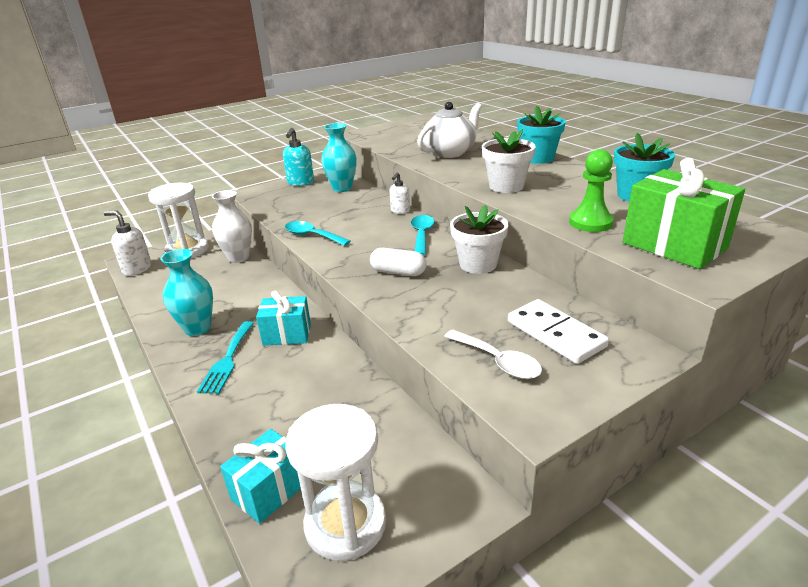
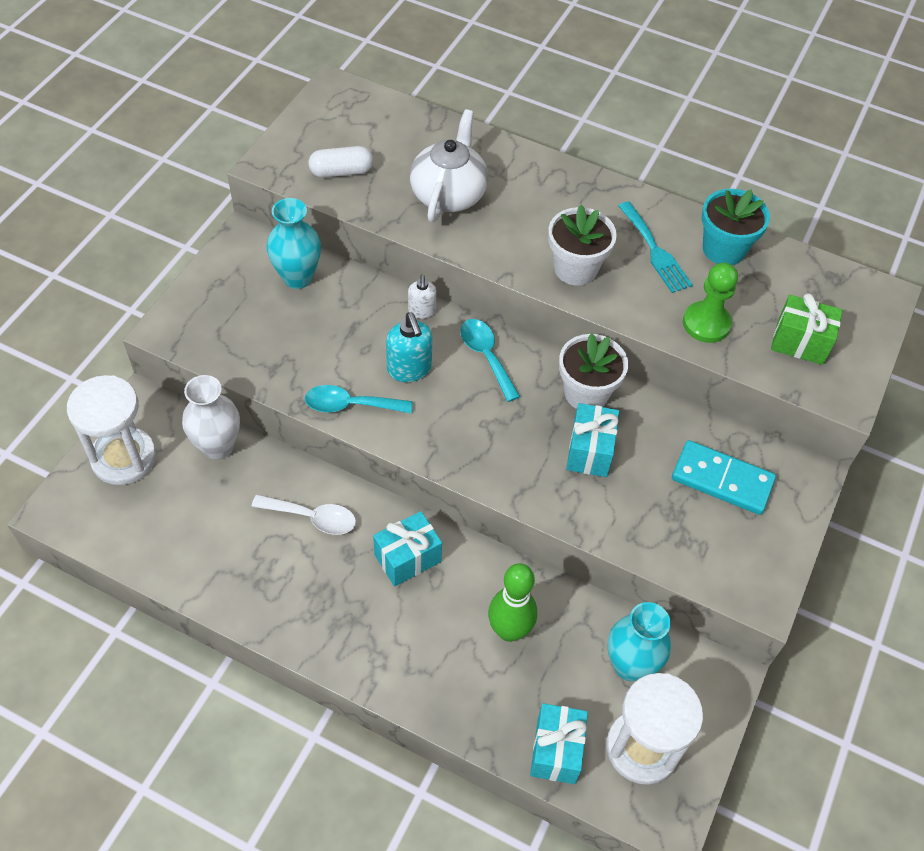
camera: 35 degrees left, 25 degrees up
(137, 269) = (87, 524): white soap dispenser -> none
(197, 328) = (290, 593): turquoise vase -> turquoise vase (630, 665)
(227, 360) = (374, 624): turquoise fork -> turquoise fork (655, 251)
(300, 183) = (221, 280): turquoise soap dispenser -> turquoise soap dispenser (409, 369)
(314, 396) = (509, 630): none -> green bowling pin
(398, 272) = (510, 440): white capsule -> white capsule (341, 172)
(452, 291) = (589, 451): none -> turquoise gift
(498, 361) = (695, 539): white spoon -> white spoon (313, 518)
(538, 158) = (571, 183): turquoise flower pot -> none
(555, 334) = (722, 480): white domino -> turquoise domino
(674, 245) = (800, 342): green gift -> green gift, size x0.64

